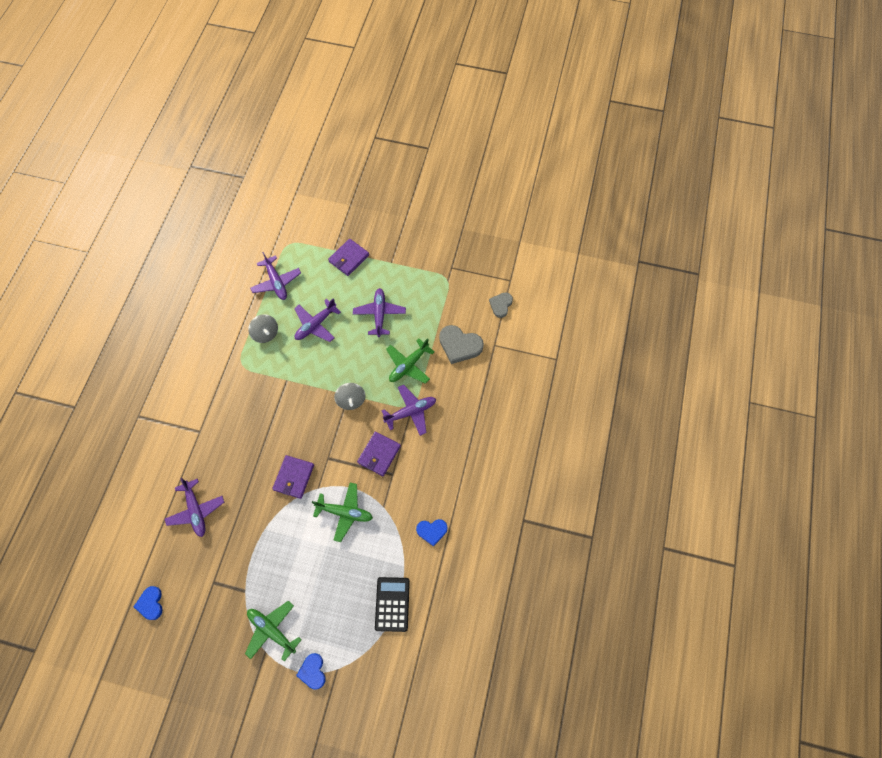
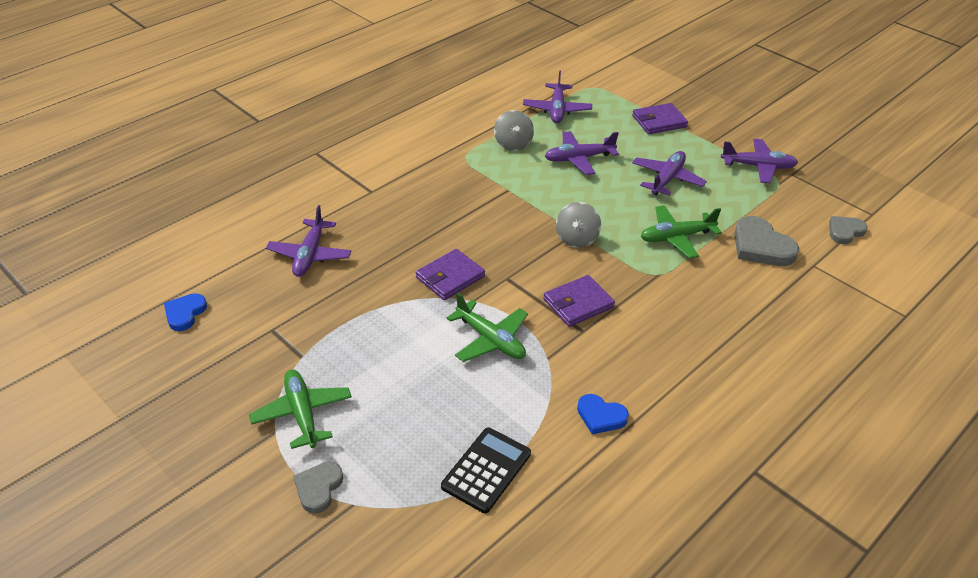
camera: 30 degrees right, 25 degrees down
(313, 671) = (318, 488): blue heart -> grey heart
(411, 412) = (650, 281): purple plane -> purple plane (758, 166)

